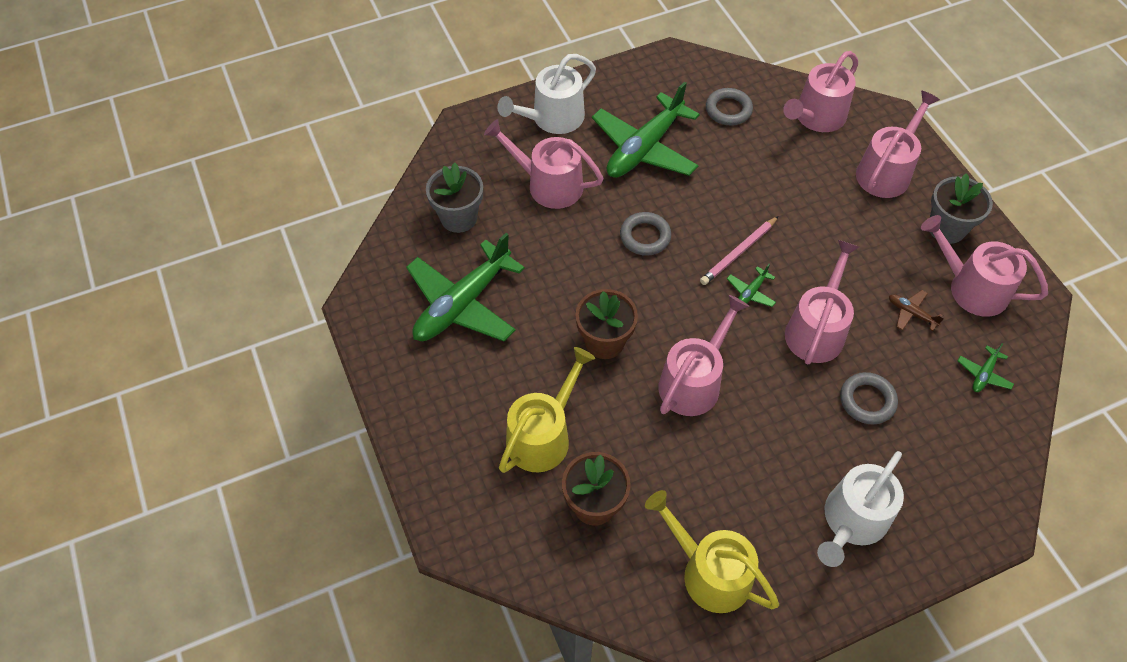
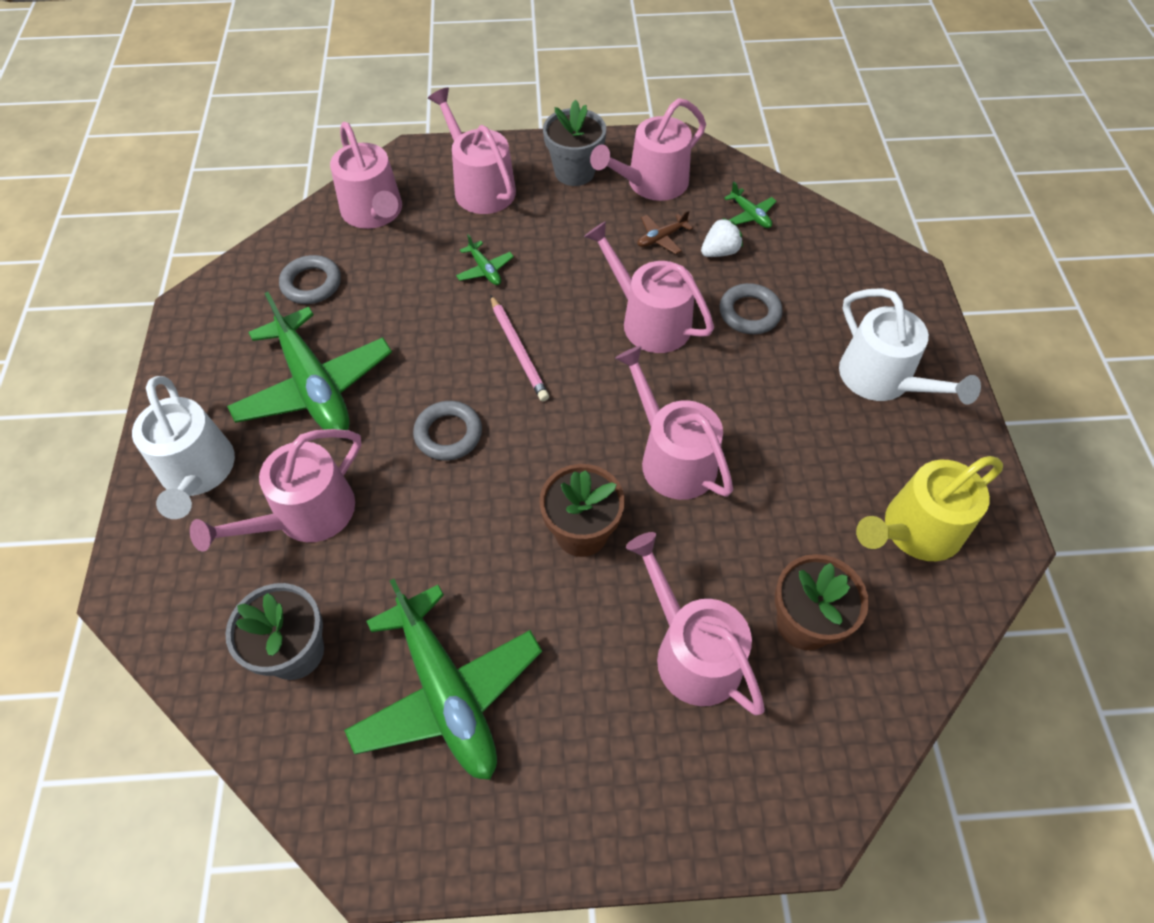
camera: 70 degrees left, 0 degrees up
(542, 436) = (692, 652): yellow watering can -> pink watering can
(750, 292) = (577, 359): green plane -> green plane (485, 269)
(923, 361) = (719, 252): none -> white strawberry

